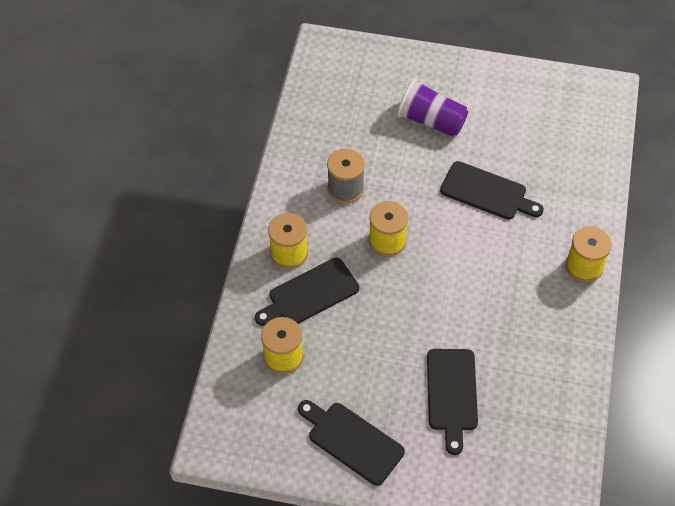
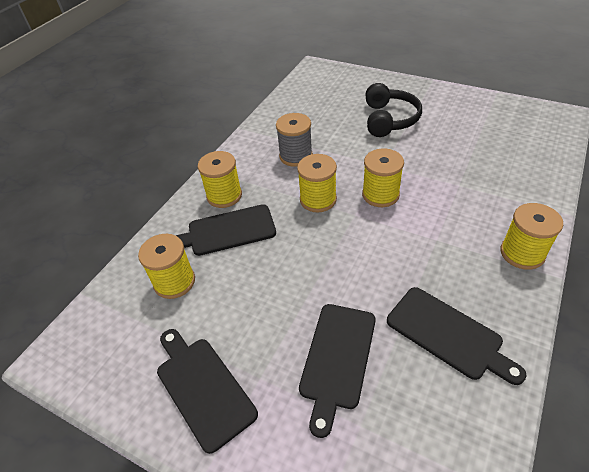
camera: 20 degrees right, 10 degrees down
(431, 121) = (389, 119): purple cup -> black headphones
(447, 224) = (380, 195): none -> yellow spool
(487, 192) = (427, 175): black cutting board -> black cutting board (448, 334)

